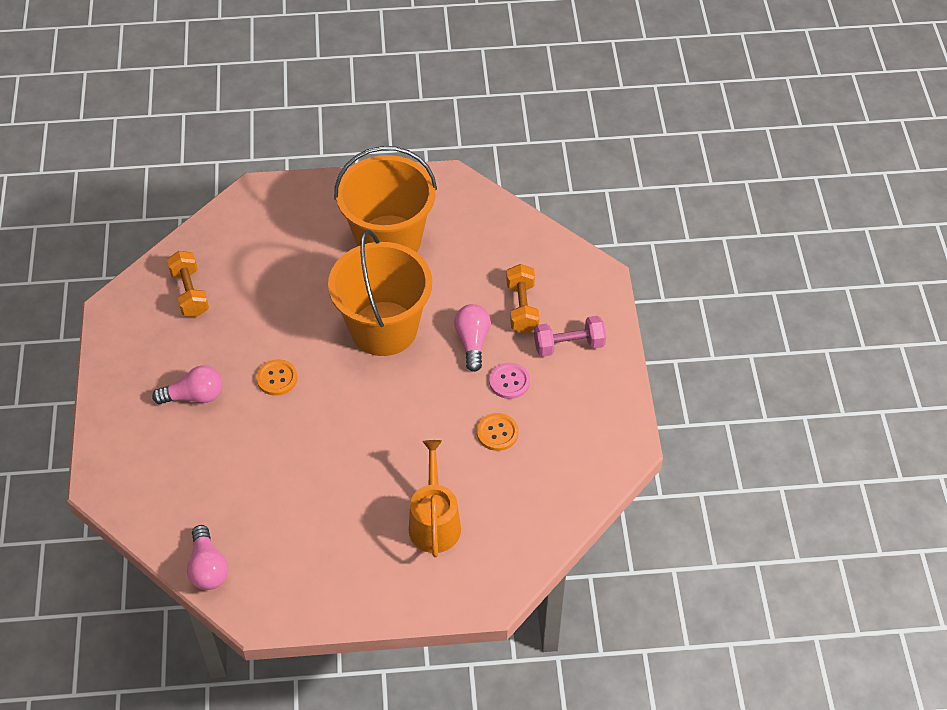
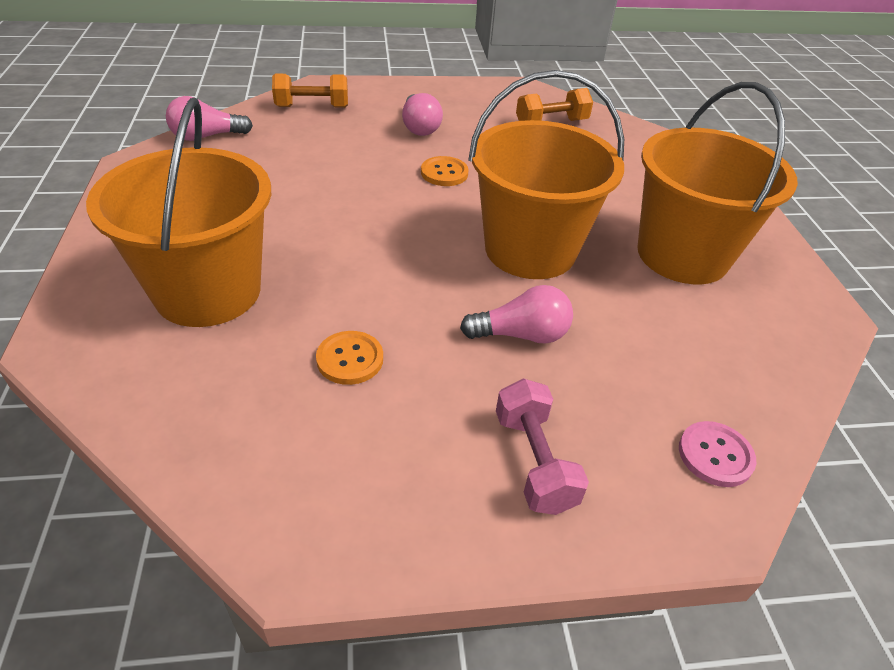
camera: 85 degrees right, 10 degrees down
(434, 522) = (208, 291): orange watering can -> orange bucket
(509, 382) = (448, 376): pink button -> pink button (715, 455)
(522, 308) = (603, 396): orange dumbbell -> orange dumbbell (312, 107)

